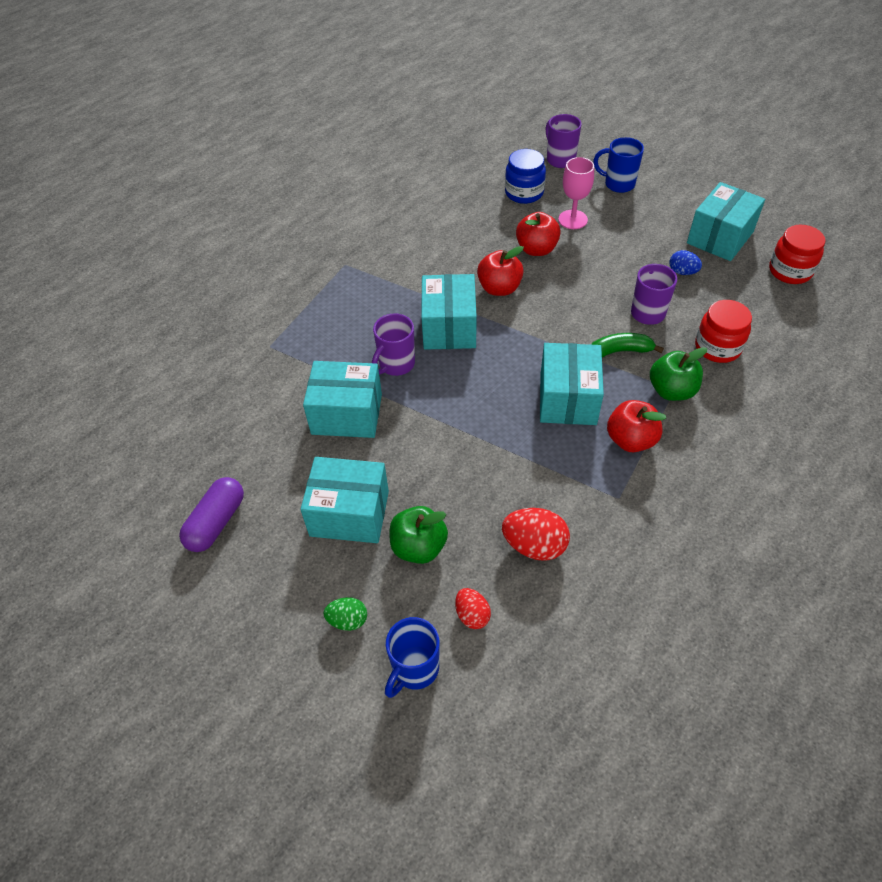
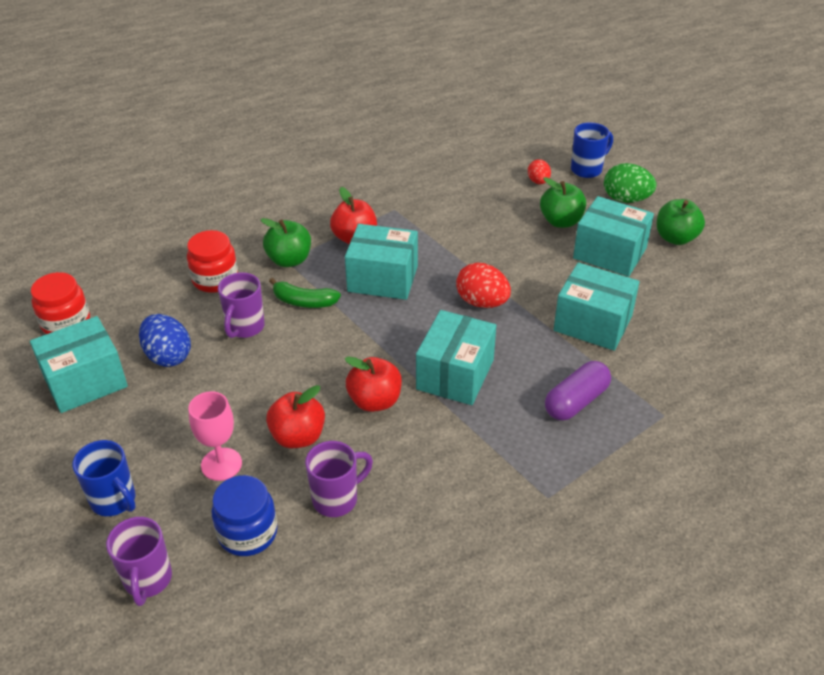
camera: 160 degrees left, 10 degrees down
(216, 522) = (725, 276): purple capsule -> purple capsule (576, 401)
(276, 566) = (676, 238): none -> green apple
(348, 620) = (626, 199): green egg -> green egg, size x1.65
(396, 364) = (528, 353): purple mug -> purple mug (336, 499)
(534, 545) = (475, 201): red egg -> red egg (482, 302)
(567, 399) = (382, 279): turquoise box -> turquoise box turned 75 degrees clockwise
(682, 272) = (168, 356): blue egg -> blue egg, size x1.65

